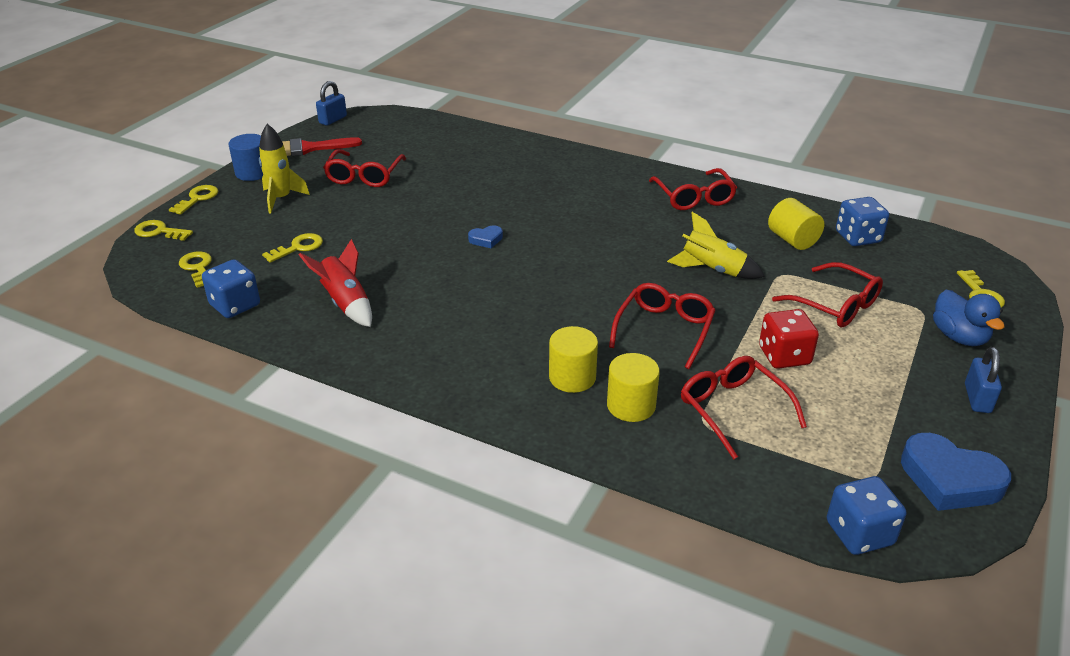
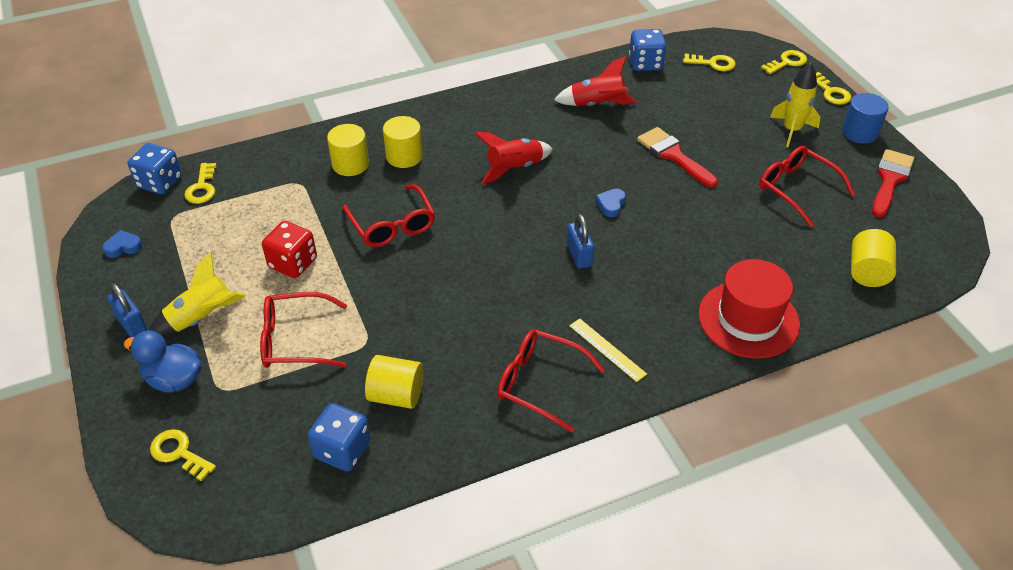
camera: 130 degrees right, 10 degrees up
(298, 247) = (698, 111): yellow key -> yellow key (202, 187)
(333, 120) = (956, 221): blue padlock -> blue padlock (579, 255)
(382, 236) = (673, 155): none -> red brush
(428, 133) = (867, 272): none -> yellow cylinder
(502, 304) = (514, 168): none -> red rocket
(530, 154) = (748, 319): none -> red hat
(630, 187) = (607, 349): none -> yellow ruler
(712, 270) = (422, 304): yellow rocket -> yellow rocket (202, 318)
(733, 410) = (289, 202): red glasses -> none
(949, 479) = (123, 247): blue heart -> blue heart, size x0.48

